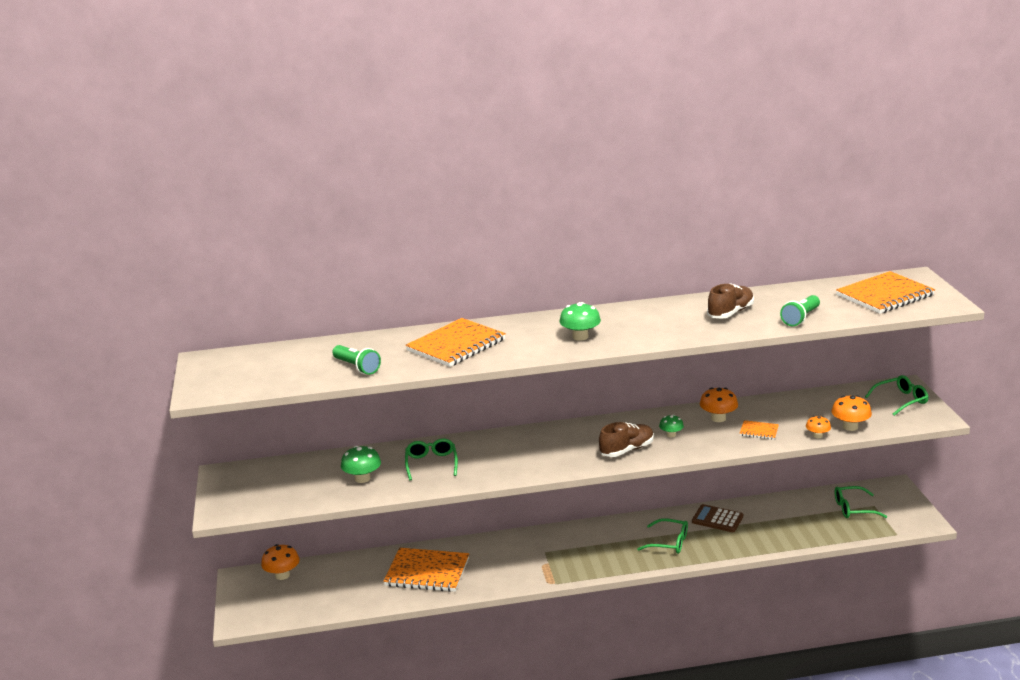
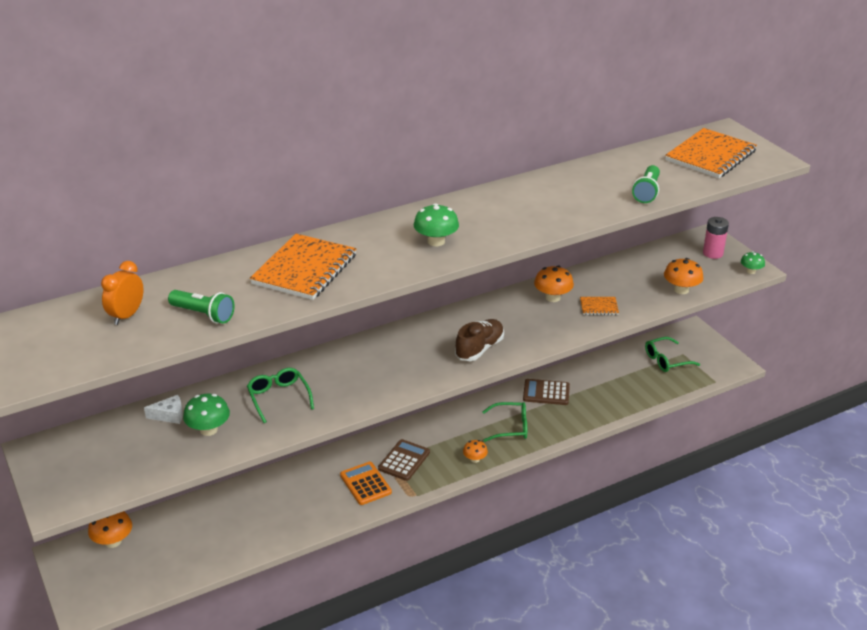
camera: 20 degrees left, 10 degrees up
(298, 361) = (126, 316): none -> orange clock
(336, 464) = (169, 415): none -> white cheese
(427, 572) = (276, 507): orange notebook -> none
(513, 567) = (365, 484): none -> orange calculator
(556, 554) = (404, 460): none -> brown calculator
(671, 435) = (515, 323): green mushroom -> green mushroom (751, 271)
(730, 313) = (574, 193): brown shoe -> none
(817, 436) = (656, 304): orange mushroom -> orange mushroom (475, 459)
(901, 400) = (713, 253): green glasses -> pink battery

